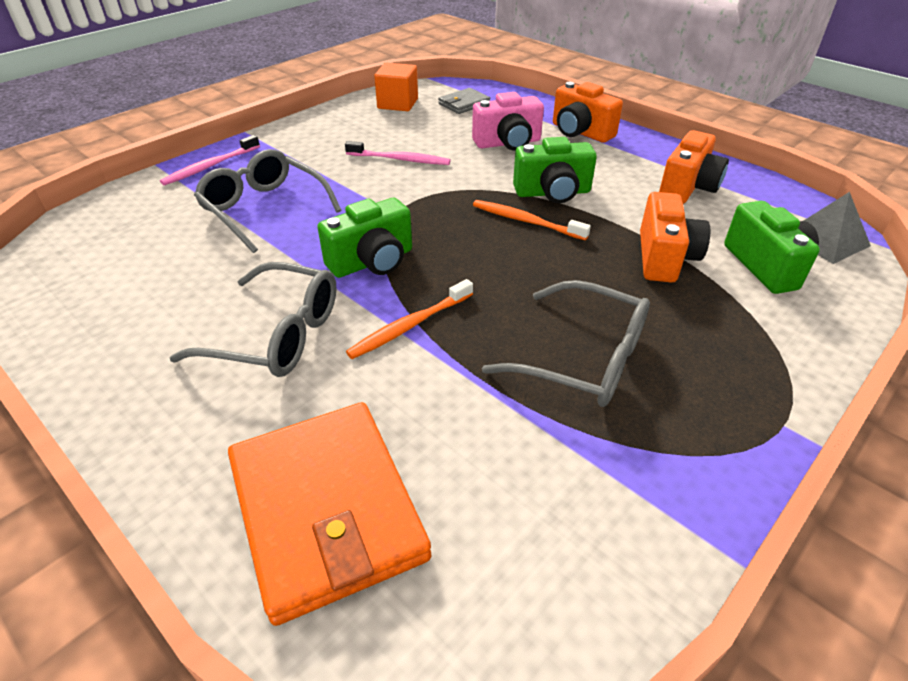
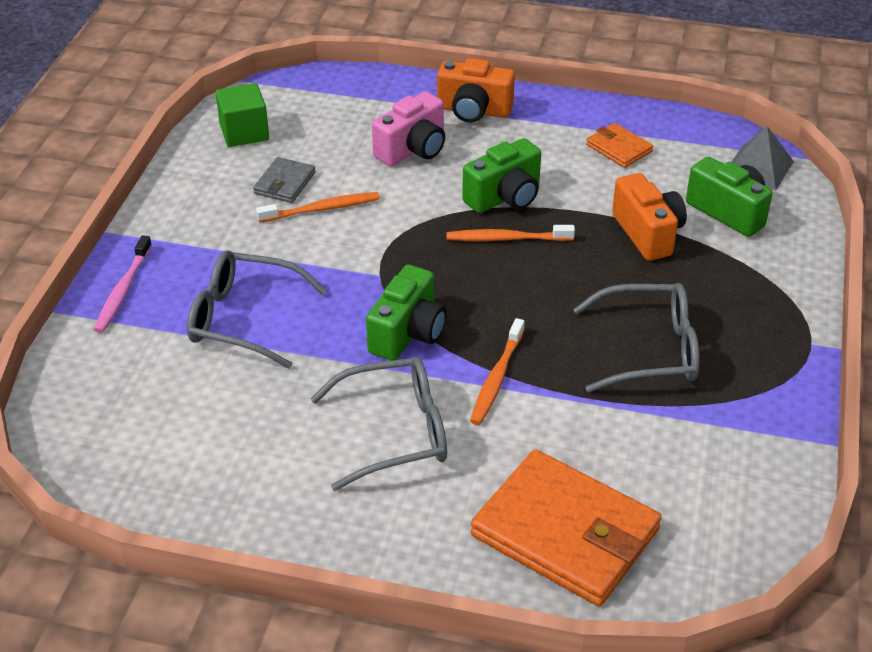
camera: 30 degrees left, 0 degrees up
(397, 103) = (244, 132): orange cube -> green cube
(400, 159) = (322, 209): pink toothbrush -> orange toothbrush
(464, 104) = (319, 109): grey wallet -> grey wallet (284, 183)
(688, 187) = (618, 148): orange camera -> orange wallet

